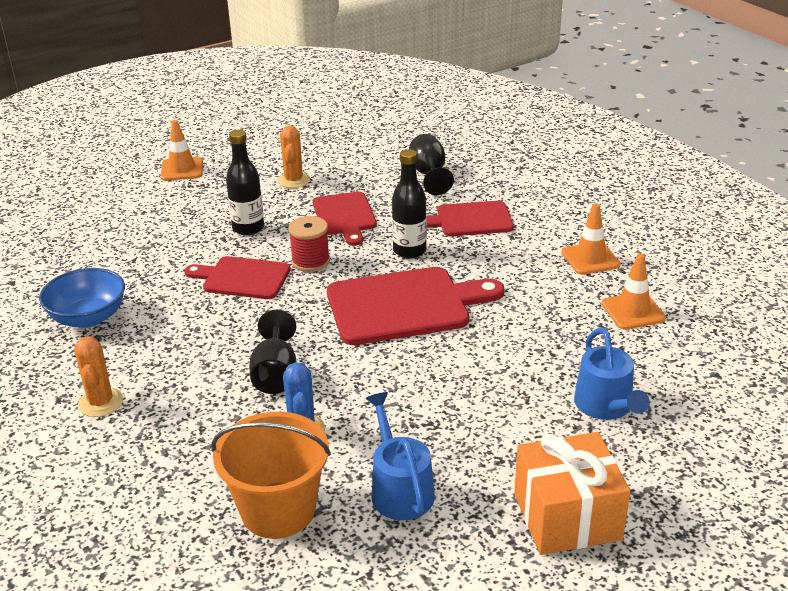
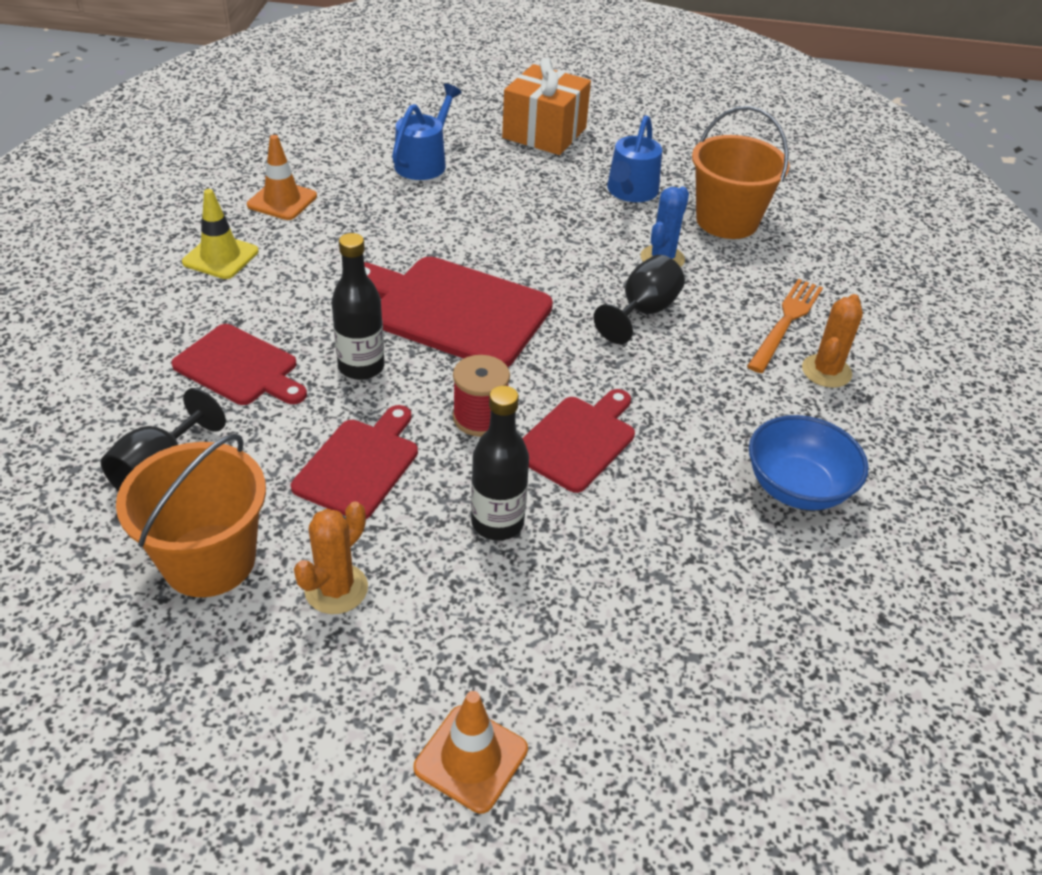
camera: 145 degrees left, 10 degrees up
(155, 427) = (786, 322): none -> orange fork
(242, 278) = (578, 440): red cutting board -> red cutting board turned 105 degrees counterclockwise
(359, 165) = (209, 560): none -> orange bucket
(590, 259) = (220, 257): orange traffic cone -> yellow traffic cone

